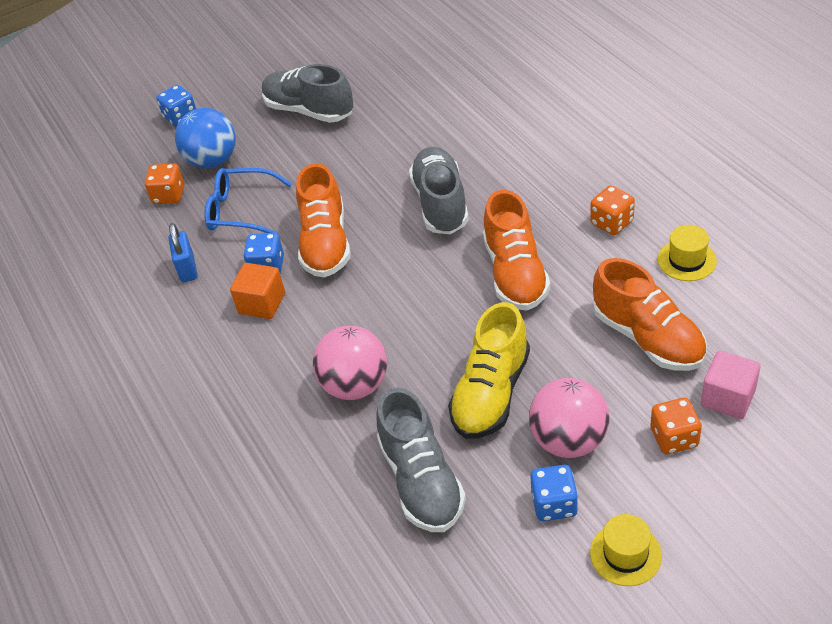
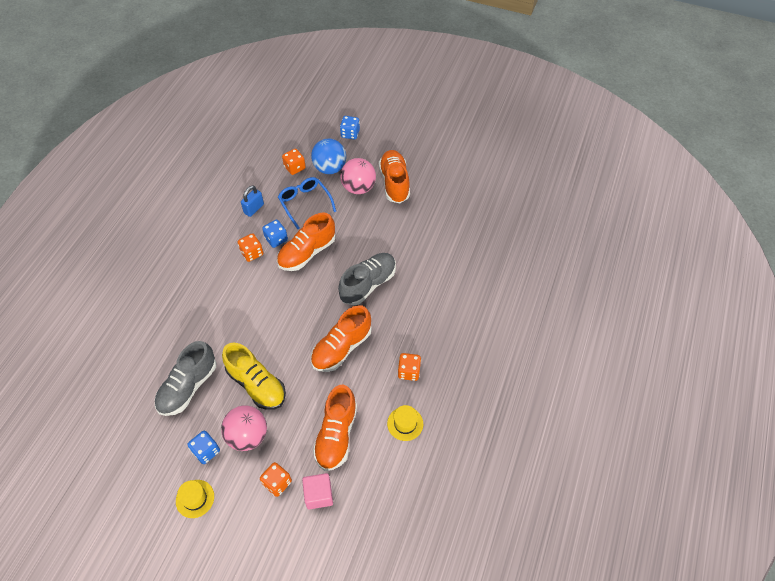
camera: 45 degrees right, 10 degrees up
(262, 303) = (252, 253): orange cube -> orange dice
(309, 110) = (394, 183): grey shoe -> orange shoe
(355, 385) = (227, 324): pink ball -> pink ball (358, 187)
(491, 393) = (256, 384): yellow shoe -> yellow shoe turned 120 degrees counterclockwise

